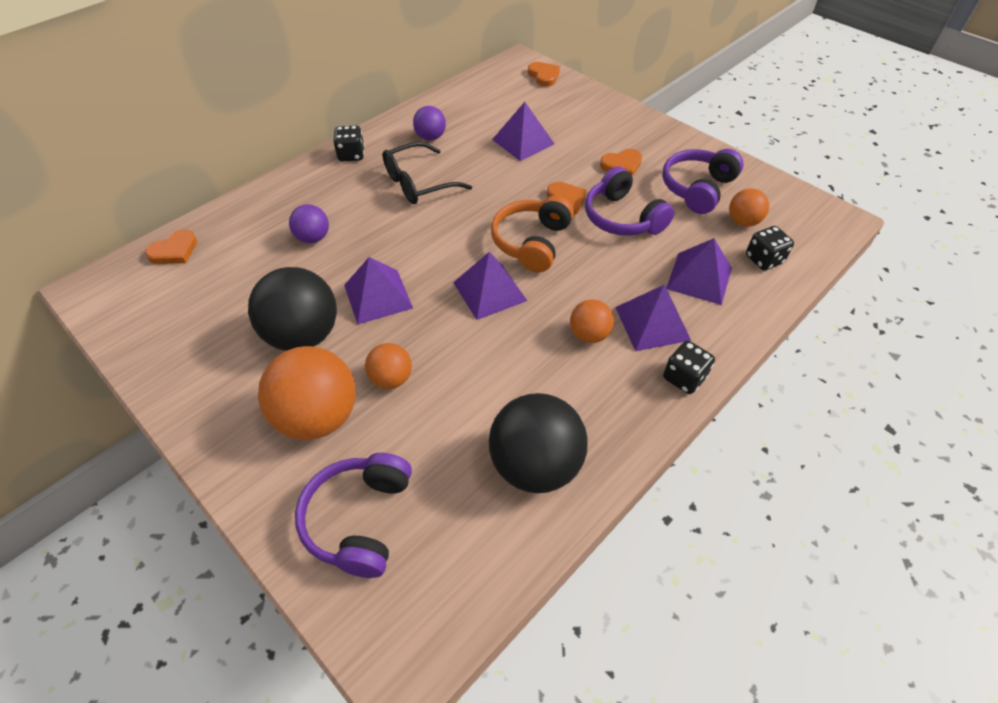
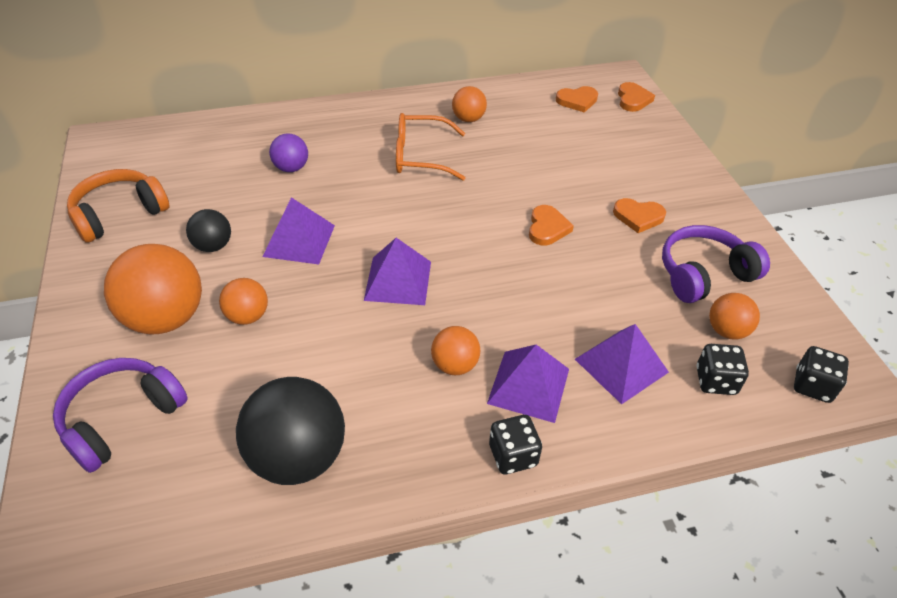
camera: 30 degrees right, 5 degrees down
(174, 251) = (181, 135): orange heart -> orange heart (577, 101)
(303, 335) = (213, 246): black ball -> black ball, size x0.53
(351, 155) = (384, 109): black dice -> black dice (812, 386)
(418, 183) = (420, 156): black glasses -> orange glasses
(430, 137) = (468, 119): purple ball -> orange ball
(523, 141) = (554, 155): purple pyramid -> none
(531, 242) = (477, 253): orange headphones -> orange headphones (119, 214)
(622, 218) = (591, 269): purple headphones -> none

